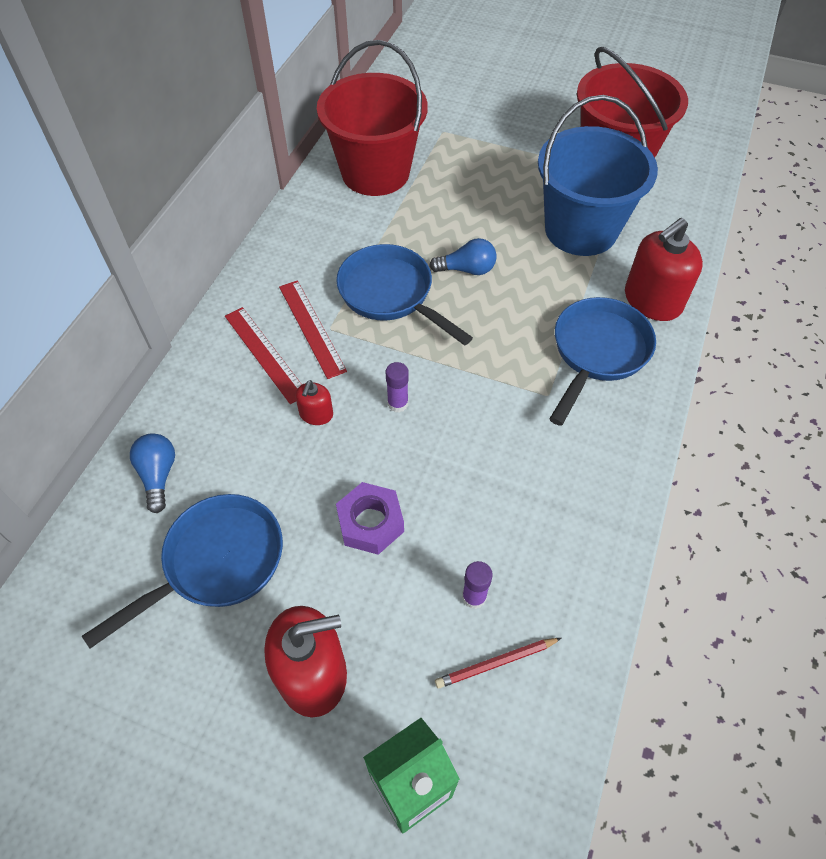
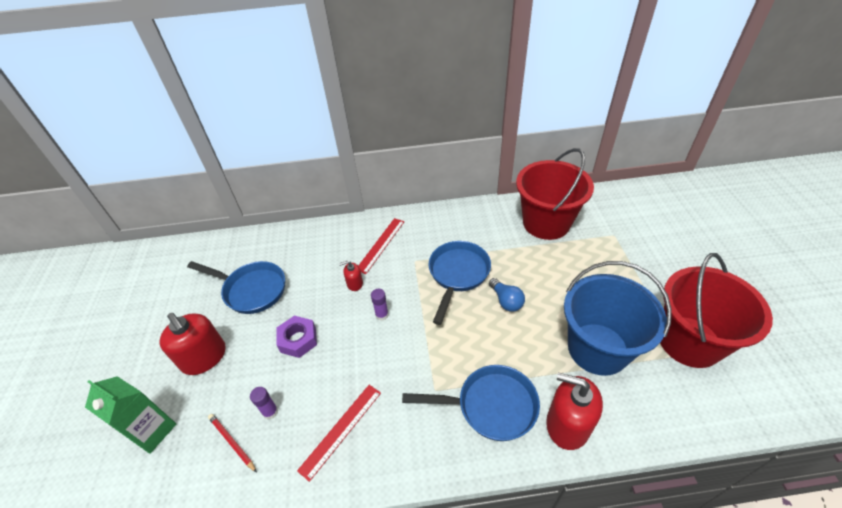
camera: 65 degrees right, 10 degrees down
(158, 475) = (289, 245): blue light bulb -> none
(311, 328) = (410, 253): red ruler -> red ruler (341, 430)

